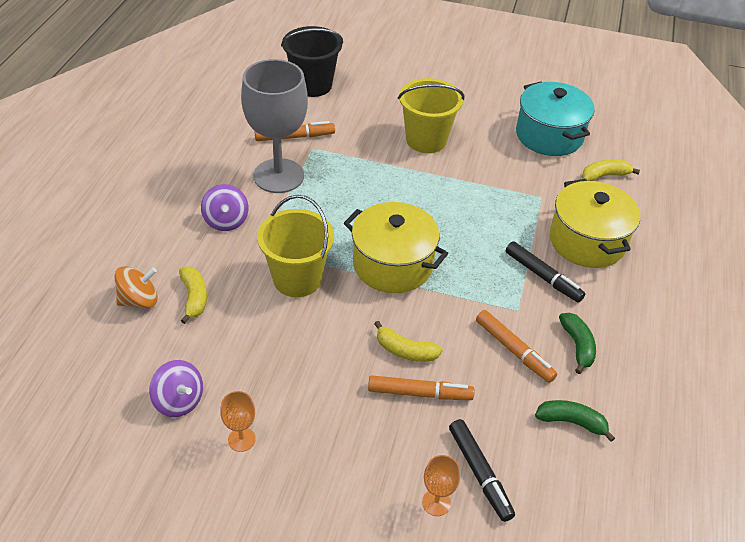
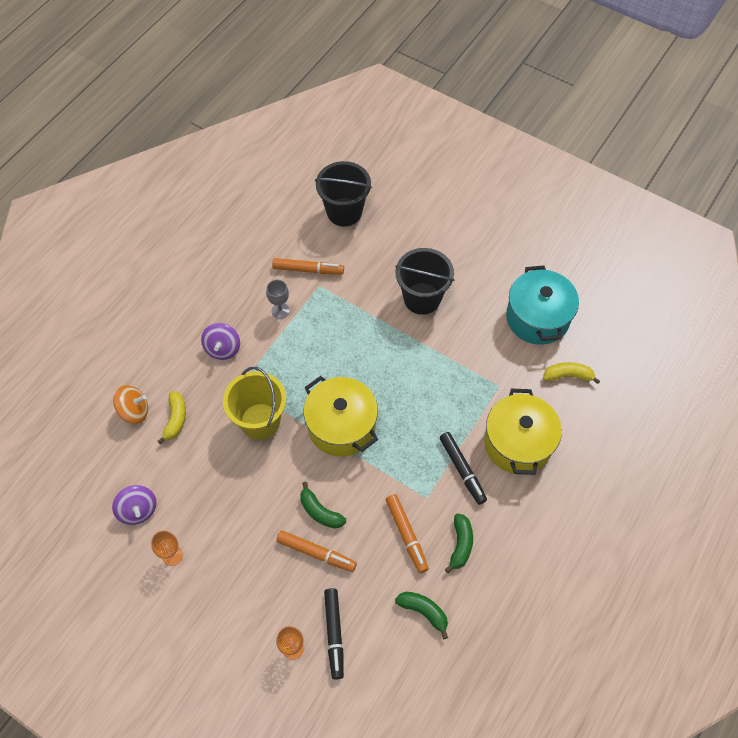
camera: 20 degrees right, 15 degrees up
(278, 176) = (280, 310): grey goblet -> grey goblet, size x0.41
(405, 350) = (320, 511): yellow banana -> green banana
(426, 140) = (422, 298): yellow bucket -> black bucket

